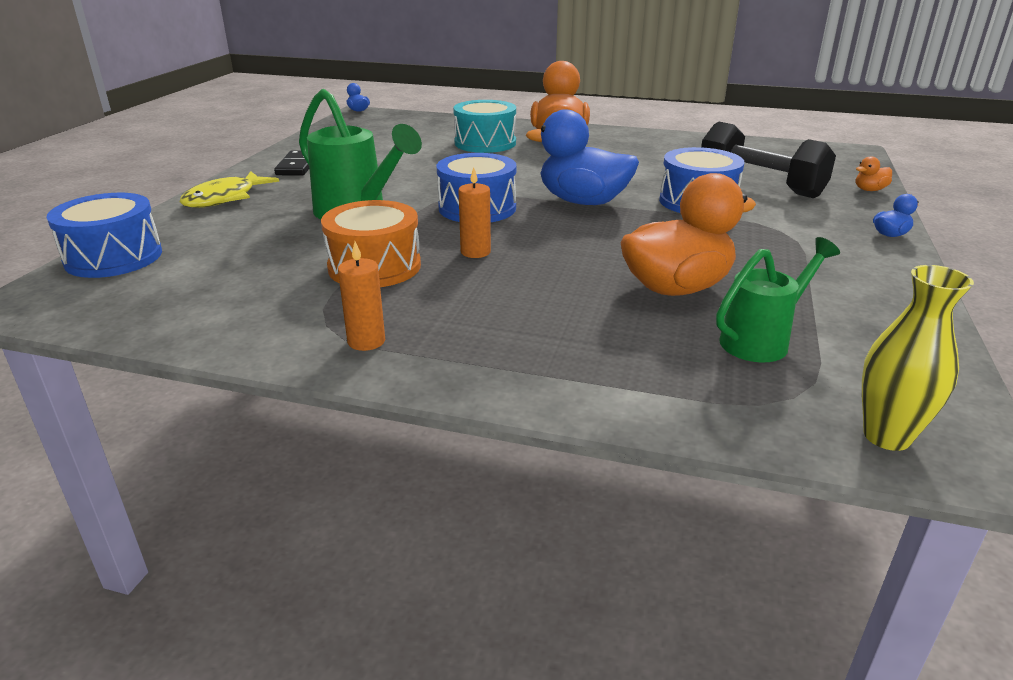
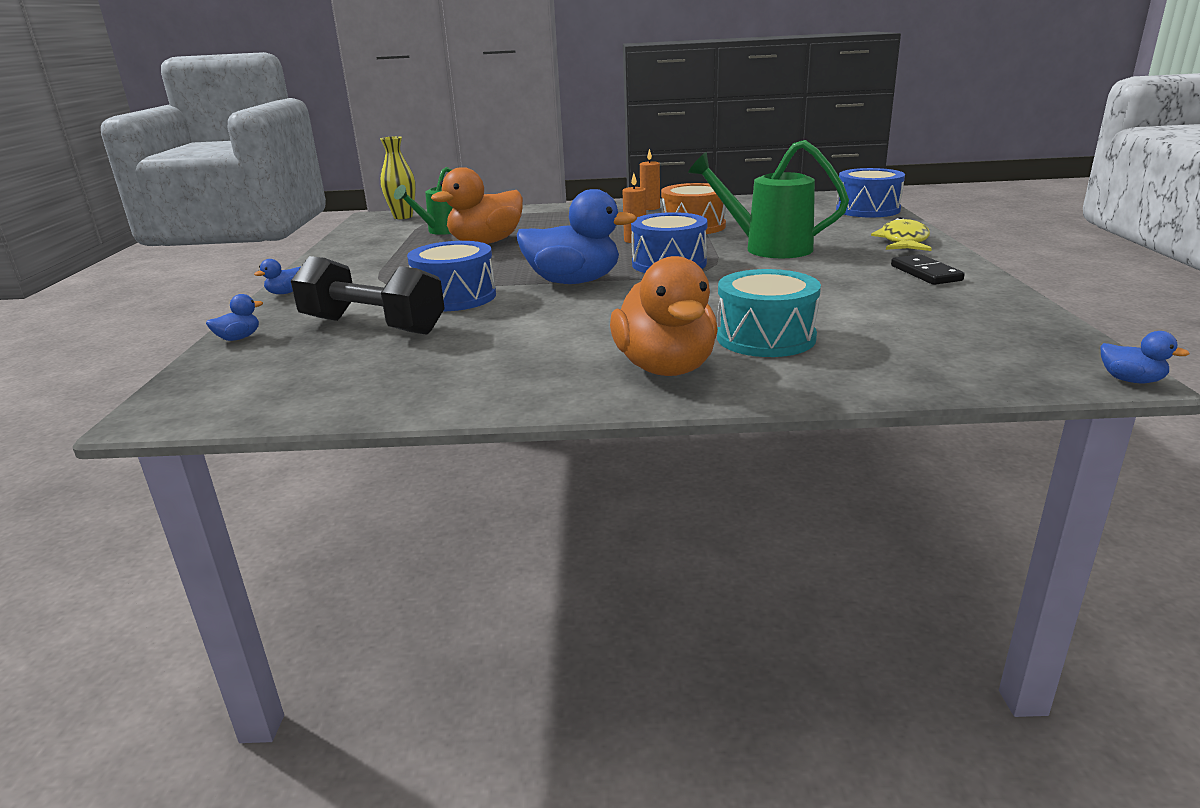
camera: 165 degrees right, 5 degrees down
(869, 190) = (239, 338): orange duck -> blue duck

